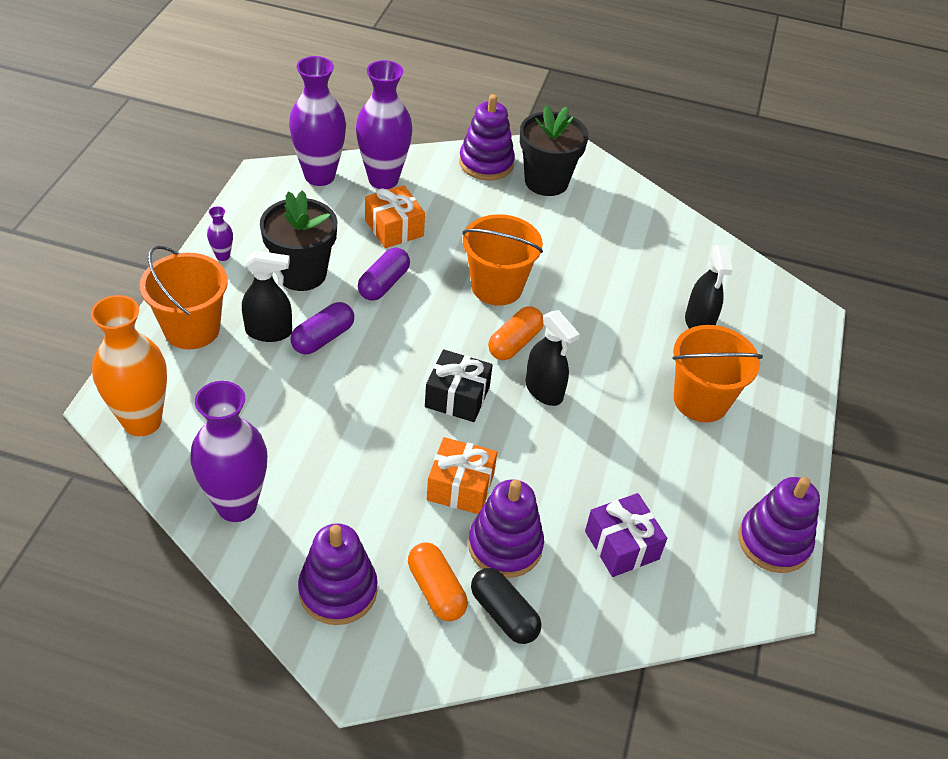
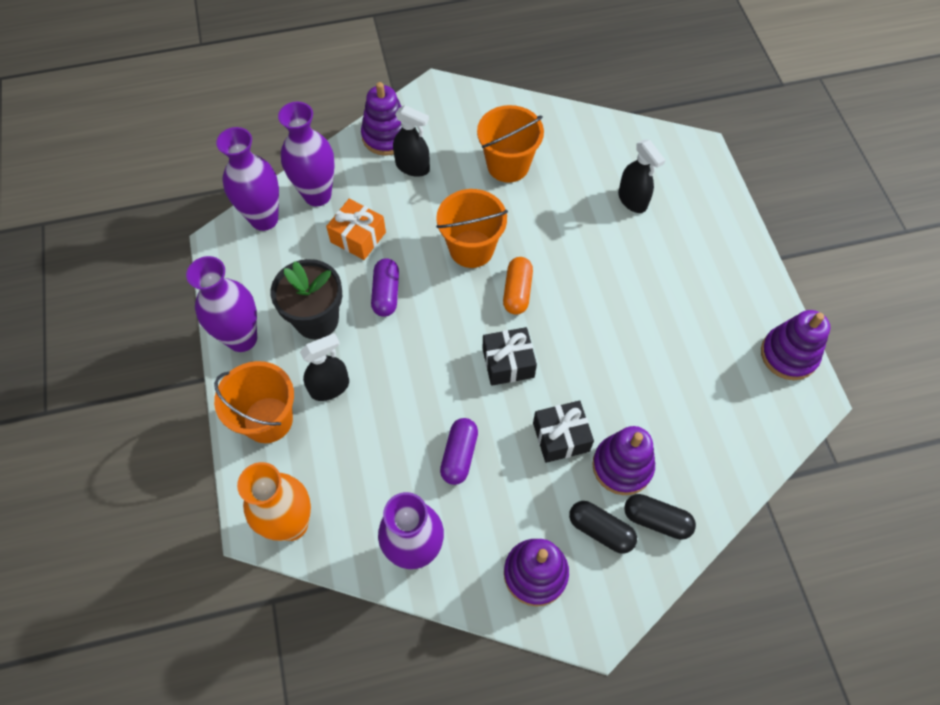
camera: 25 degrees left, 15 degrees up
(223, 256) = (242, 338): purple vase -> purple vase, size x2.36
(323, 338) = (375, 369): purple capsule -> purple capsule (459, 455)
(436, 590) = (600, 530): orange capsule -> black capsule
(460, 487) = (561, 437): orange gift -> black gift
(544, 391) = (564, 321): black spray bottle -> black spray bottle (413, 167)
(546, 181) = (443, 130): black flower pot -> none
(621, 545) = (696, 417): purple gift -> none
(700, 400) = (674, 267): orange bucket -> orange bucket (508, 165)

